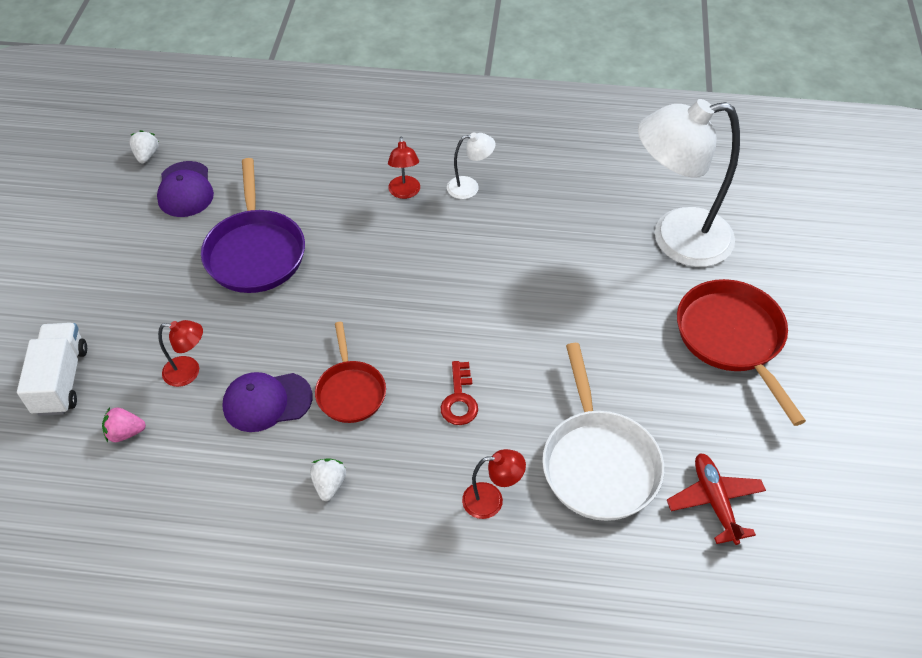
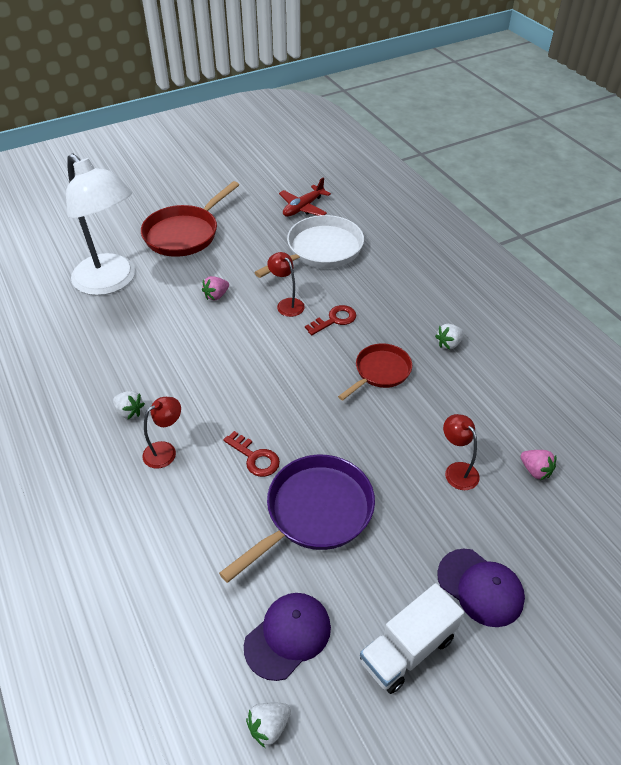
camera: 125 degrees left, 5 degrees down
(61, 380) = (550, 550): white truck -> white truck (407, 649)
(267, 402) = (431, 409): purple cap -> purple cap (480, 587)
(343, 243) = (255, 457): none -> red key
(470, 187) = (129, 412): white lamp -> white strawberry
(491, 500) = (385, 277): red lamp -> red lamp (287, 304)
(585, 315) = (216, 296): none -> pink strawberry

